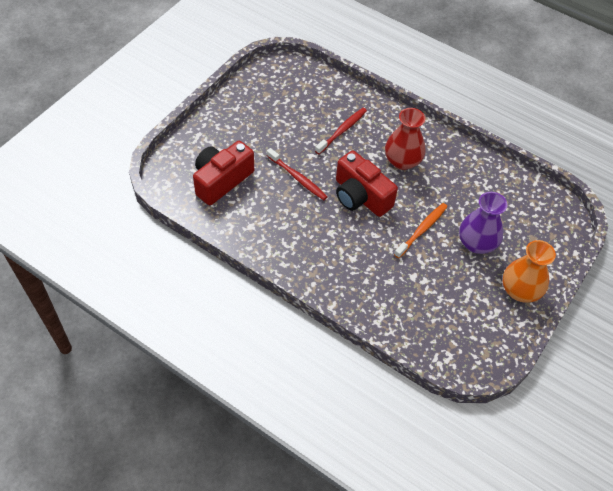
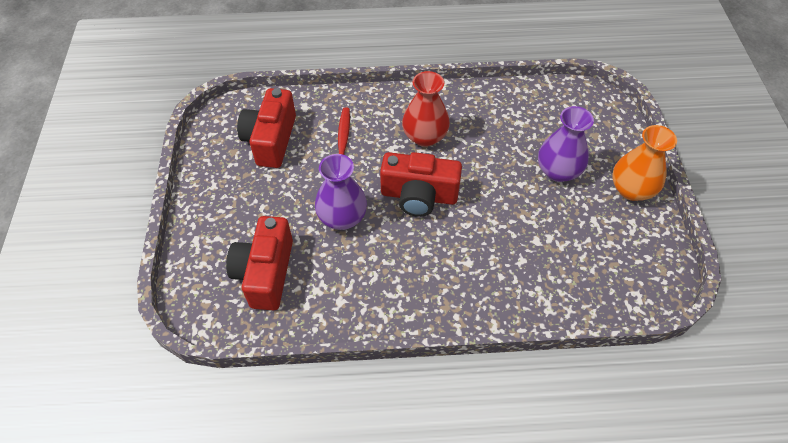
camera: 35 degrees left, 0 degrees up
(296, 101) = (271, 140): none -> red camera
(297, 178) = (342, 217): red toothbrush -> purple vase
(422, 230) = (502, 190): orange toothbrush -> none

